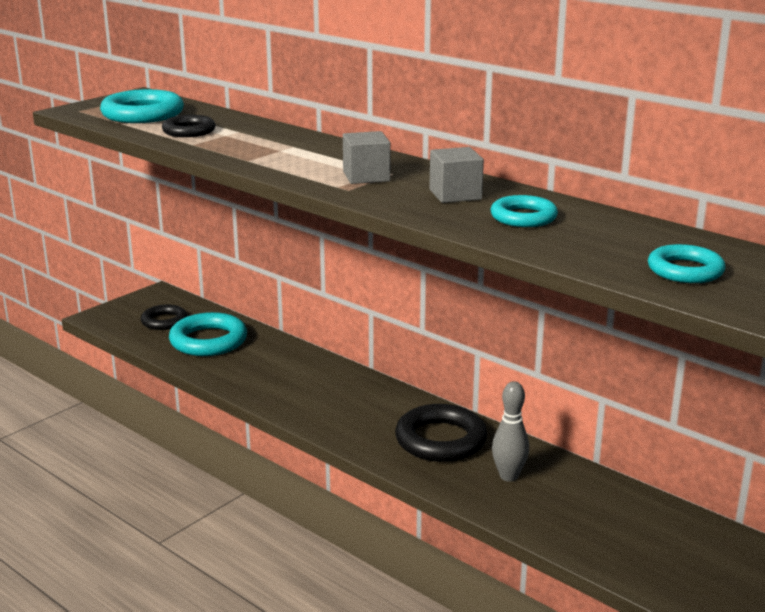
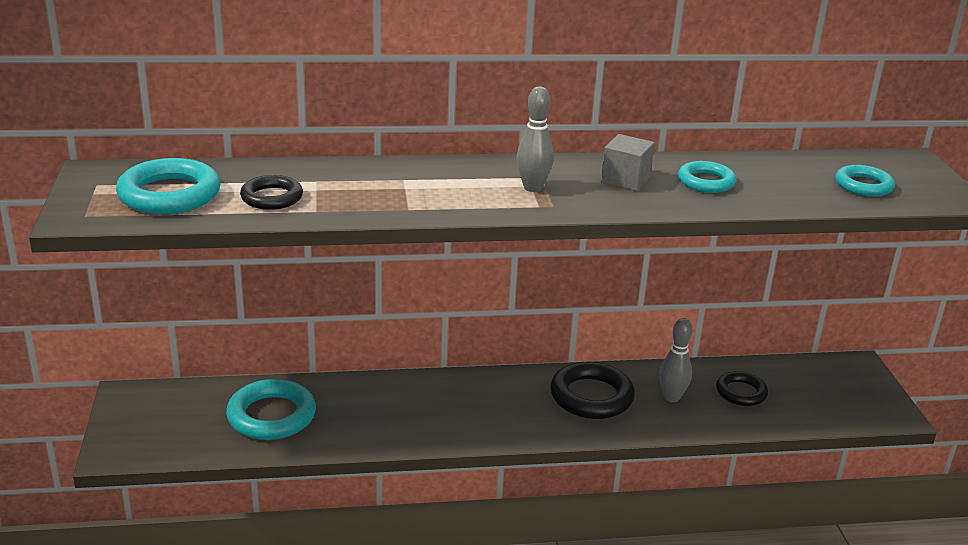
camera: 50 degrees left, 5 degrees up
(164, 321) = (191, 420): black ring -> black ring (741, 392)
(366, 176) = (532, 188): grey cube -> grey bowling pin

